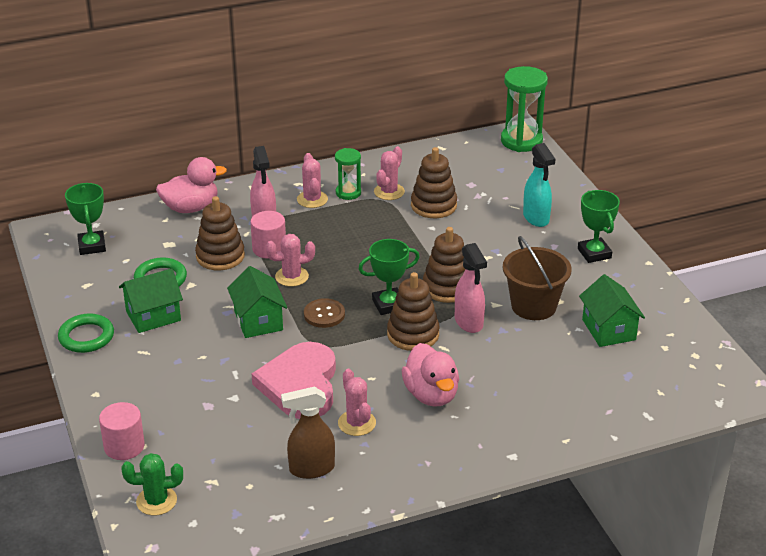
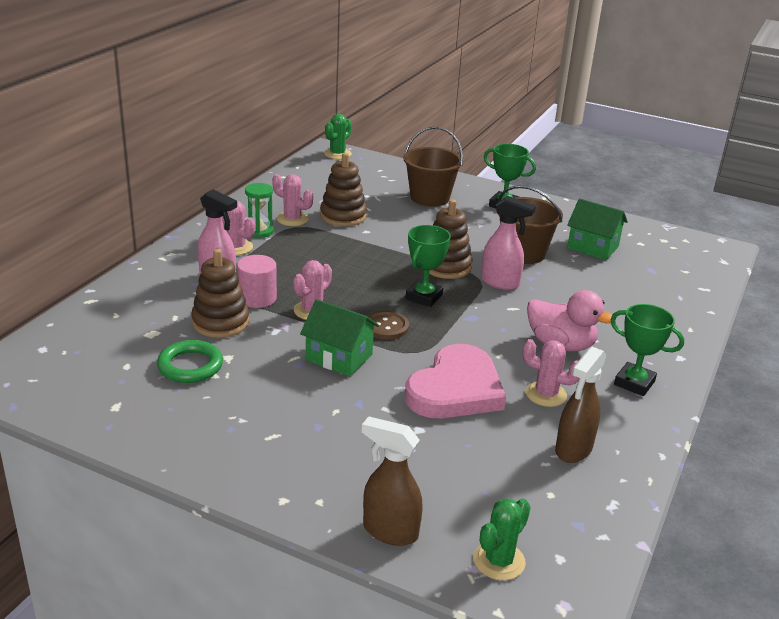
camera: 45 degrees left, 5 degrees down
(86, 337) = (190, 453): green ring -> none
(92, 246) = (68, 369): green trophy -> green trophy (634, 383)
(124, 446) = (389, 531): pink cylinder -> brown spray bottle
(153, 316) = (233, 400): green house -> none
(191, 208) = (128, 295): pink duck -> none
(300, 385) = (455, 389): pink heart -> pink heart turned 105 degrees counterclockwise
(389, 192) = (292, 219): pink cactus -> pink cactus turned 45 degrees counterclockwise
(413, 334) = (476, 309): brown stacking toy -> none
(521, 141) = (337, 154): green hourglass -> green cactus
(536, 218) = (429, 198): turquoise spray bottle -> brown bucket

